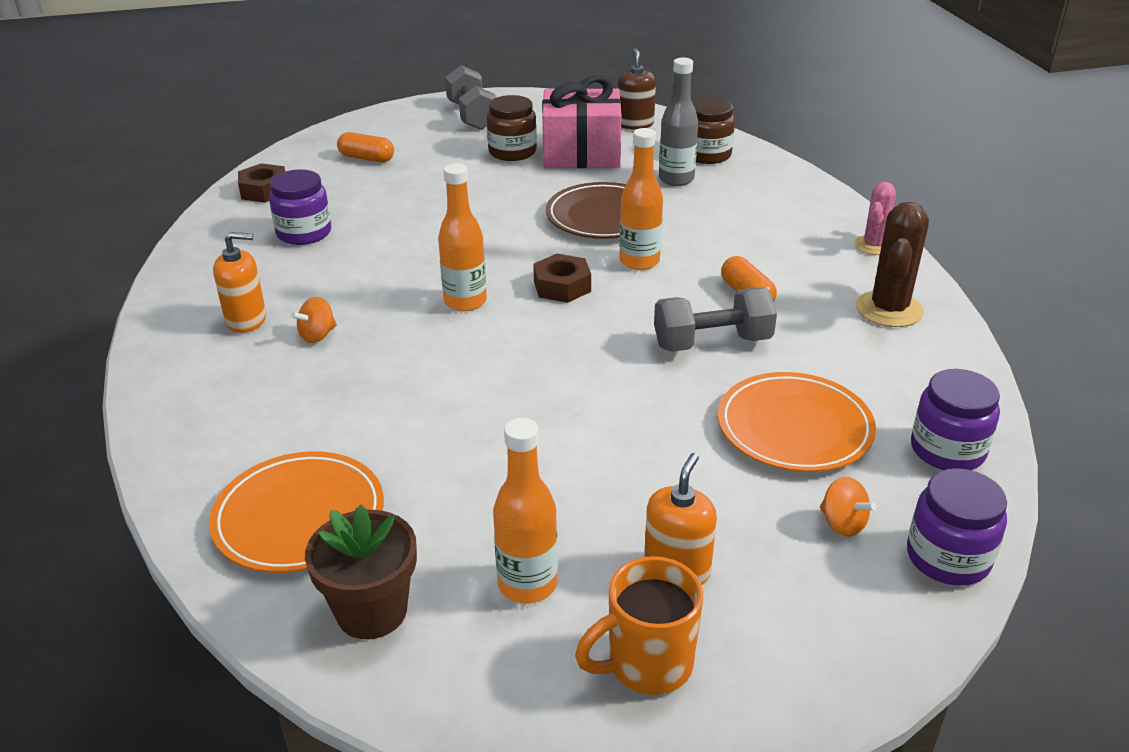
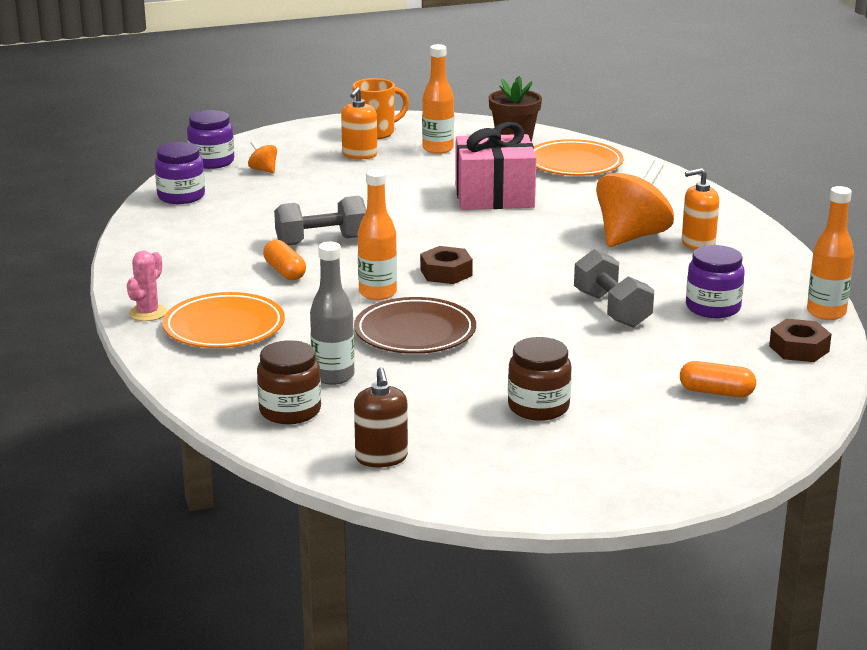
camera: 175 degrees right, 10 degrees down
(317, 335) = (632, 236): orange spinning top -> orange spinning top, size x2.32
(465, 301) = (526, 260): orange bottle -> orange bottle (826, 313)
(472, 116) = (618, 465): grey dumbbell -> grey dumbbell (612, 310)
(581, 153) = (450, 407): pink gift -> pink gift (494, 196)
(794, 428) = (275, 202): orange plate -> orange plate (224, 327)
(889, 309) = (168, 265): brown cactus -> none

